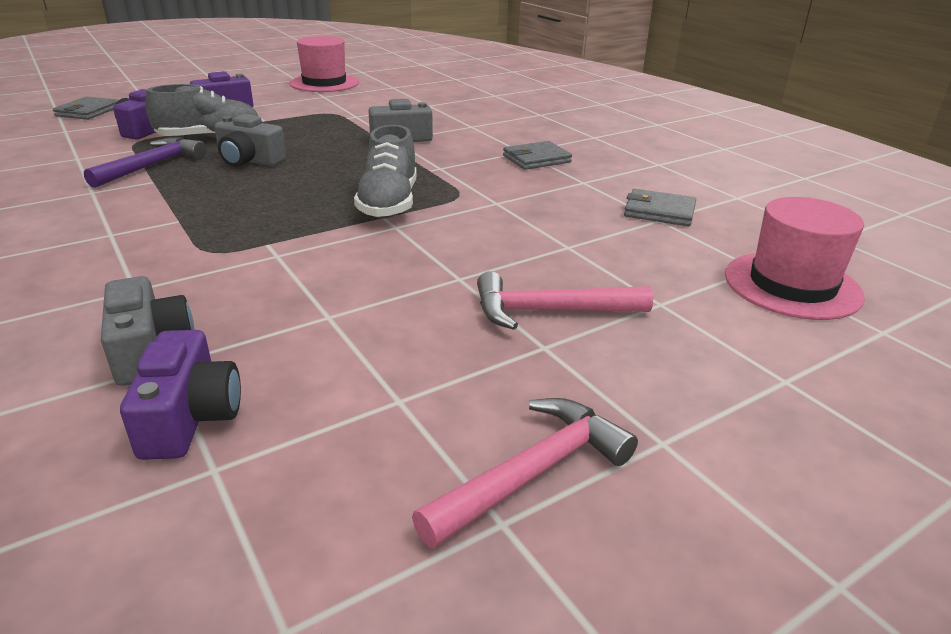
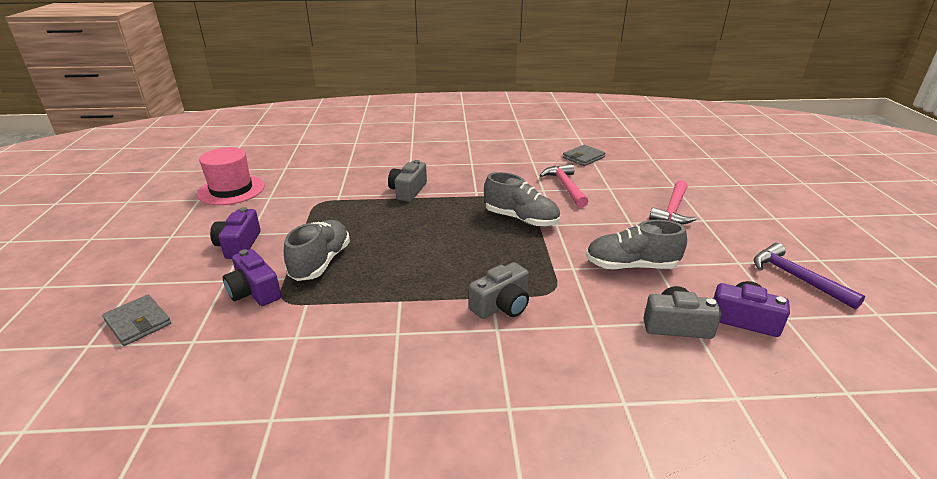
camera: 60 degrees left, 0 degrees up
(153, 165) = (361, 297): purple hammer -> purple hammer (795, 277)
(249, 160) = (395, 253): grey camera -> grey camera (501, 305)
(311, 295) = (631, 266): none -> grey shoe
(533, 472) = (791, 246): pink hammer -> pink hammer (565, 186)
(536, 159) = (488, 163): grey wallet -> none
(792, 285) = (670, 158): pink hat -> none

